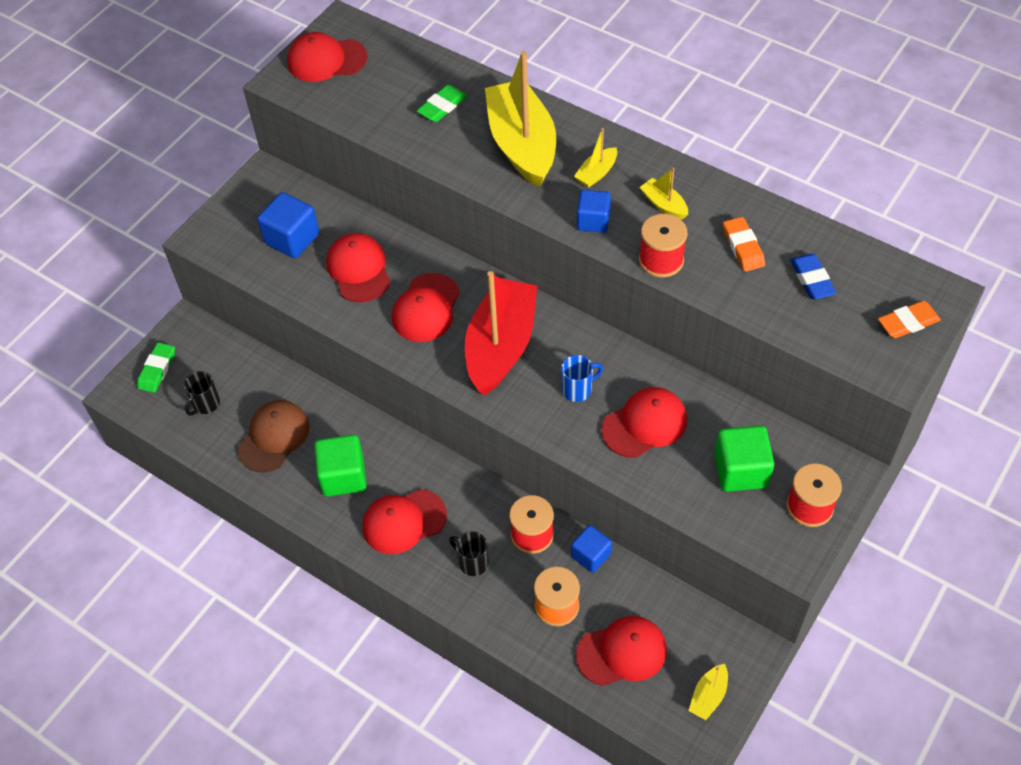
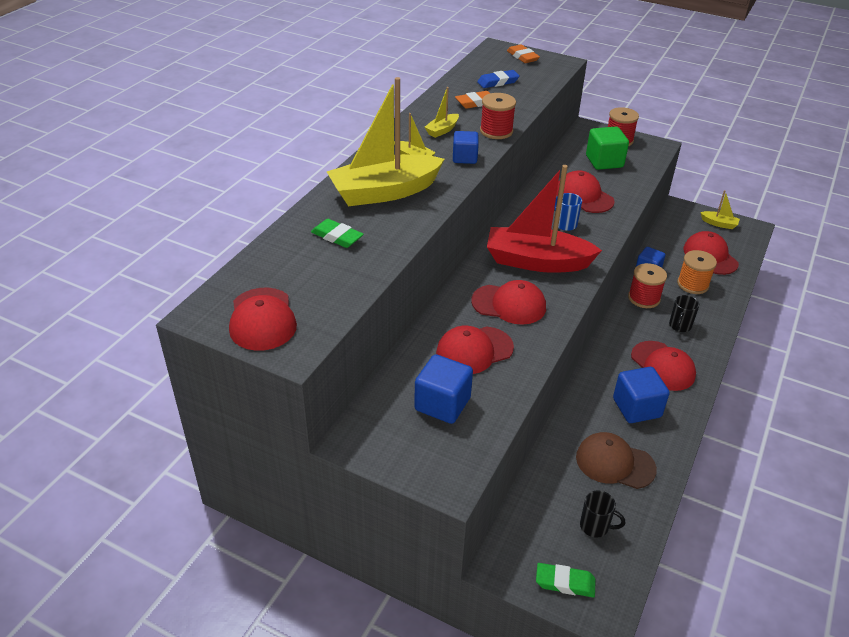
camera: 100 degrees left, 15 degrees down
(343, 476) = (636, 408): green cube -> blue cube

